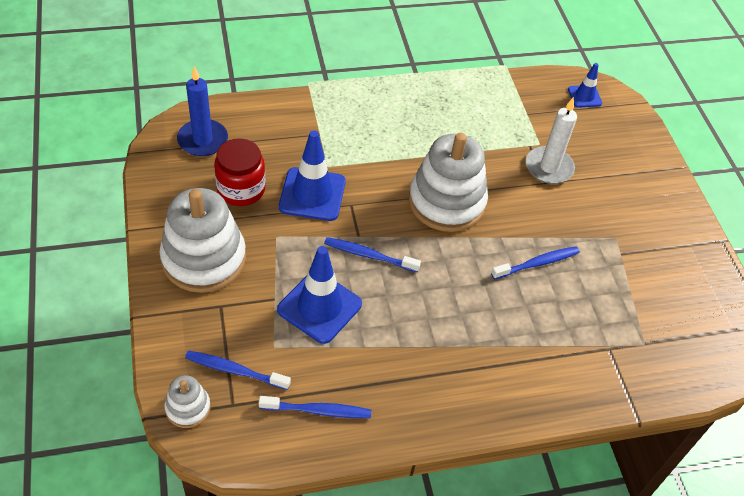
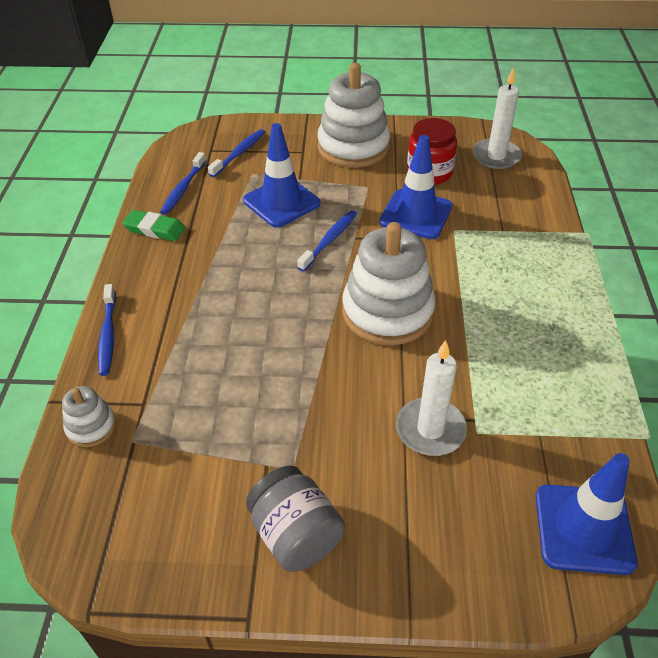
camera: 110 degrees right, 5 degrees down
(188, 408) = (218, 131): white stacking toy -> white stacking toy (91, 426)
(203, 140) = (496, 156): blue candle -> white candle
(396, 416) = (155, 229): none -> green eraser
(537, 263) = (278, 371): blue toothbrush -> blue toothbrush (108, 335)
(584, 96) = (583, 529): blue traffic cone -> blue traffic cone, size x1.82
(660, 227) = (296, 535): none -> grey jar

